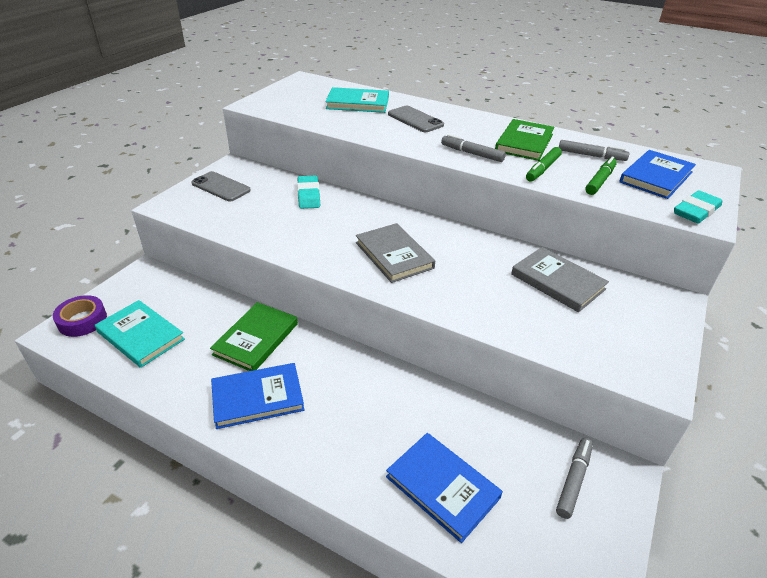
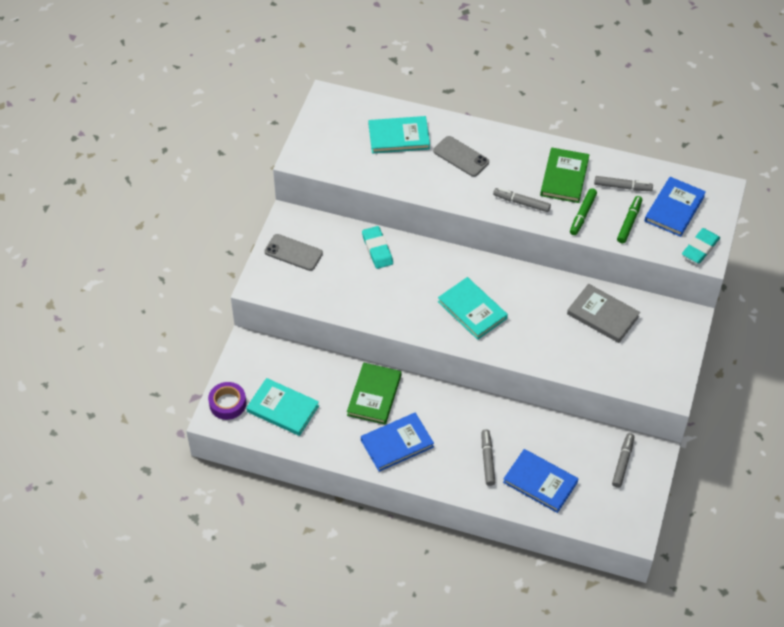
camera: 10 degrees left, 15 degrees up
(372, 440) = (487, 460): none -> grey marker
(394, 255) = (472, 310): grey book -> turquoise book

